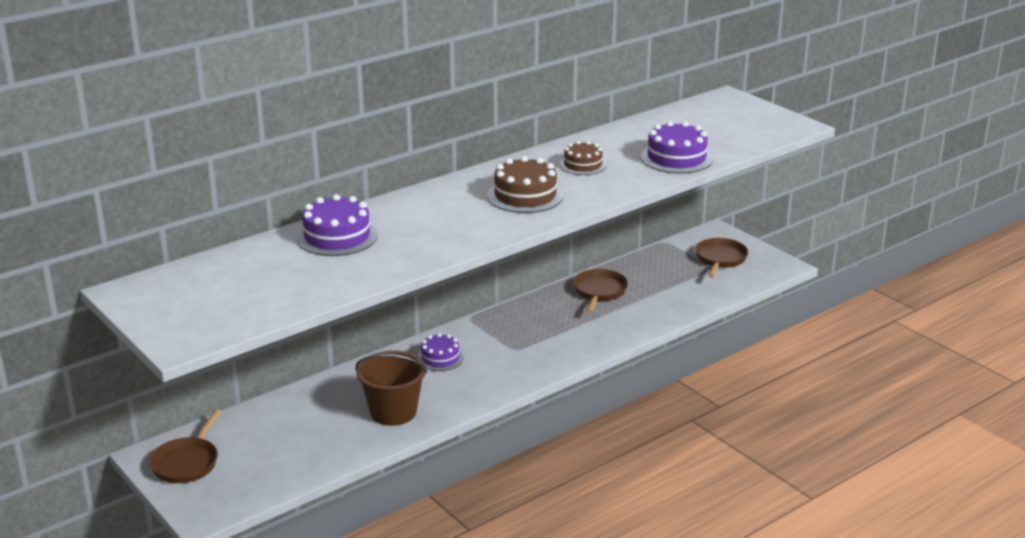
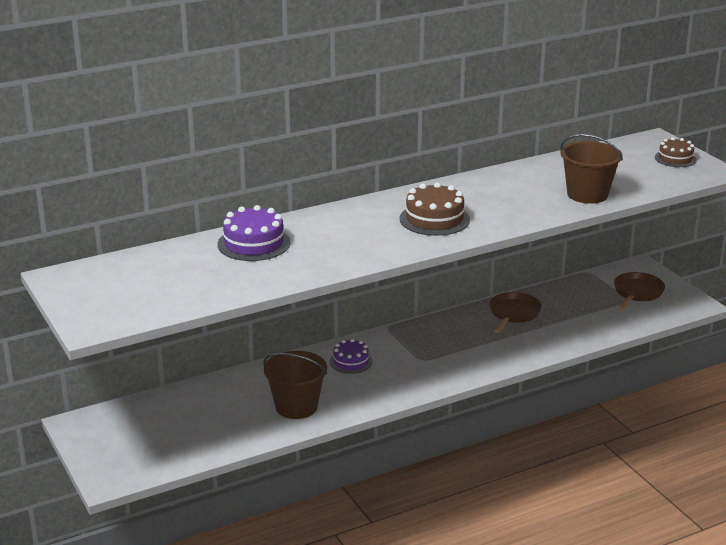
camera: 10 degrees right, 0 degrees up
(187, 462) = (106, 433): brown pan -> none
(583, 165) = (497, 194): brown cake -> brown cake (675, 158)
(676, 158) = (587, 194): purple cake -> brown bucket

